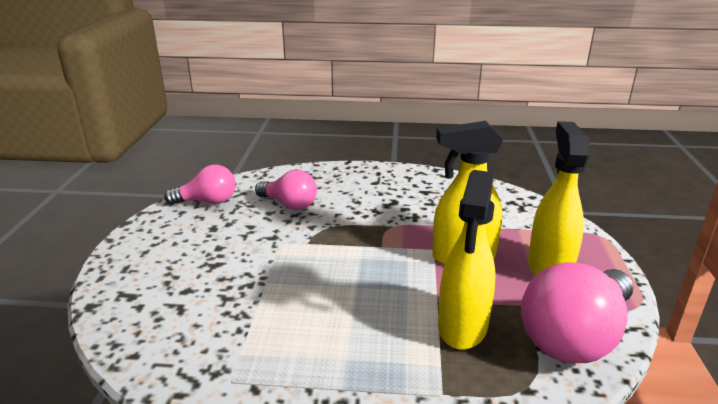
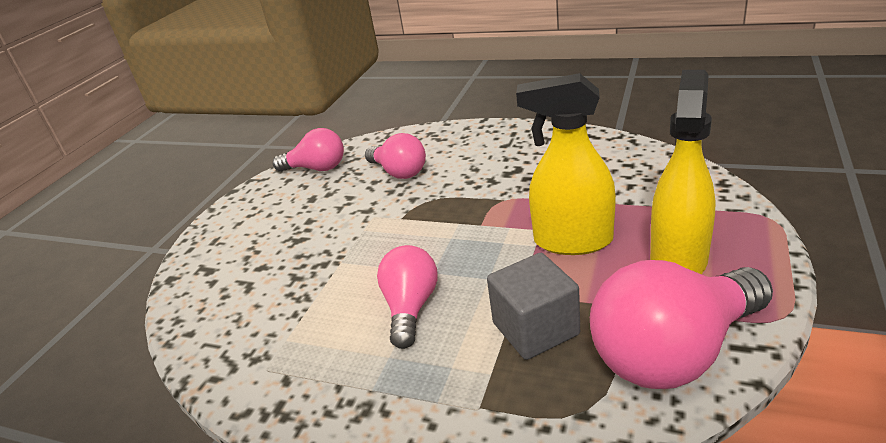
camera: 20 degrees right, 5 degrees up
(348, 317) = (411, 308): none -> pink light bulb
(462, 327) = (535, 329): yellow spray bottle -> grey cube

